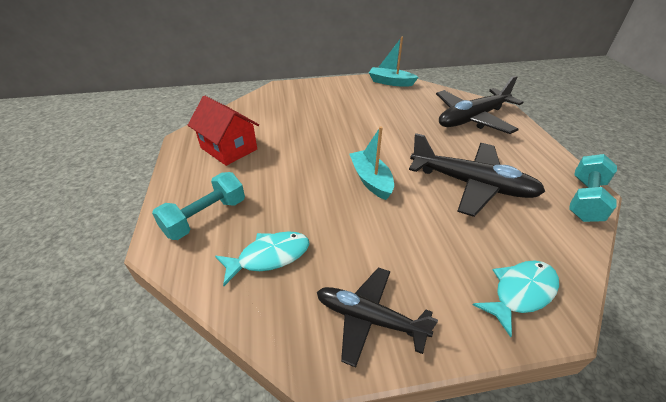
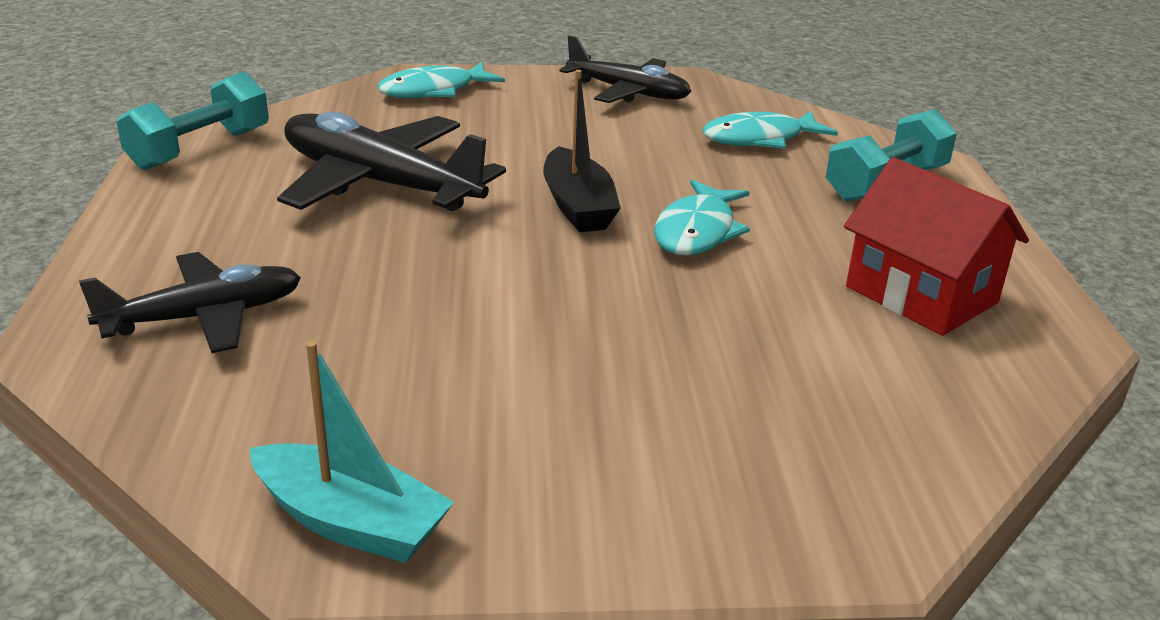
camera: 175 degrees left, 10 degrees down
(314, 171) = (697, 231): none -> turquoise fish
(371, 180) = (578, 206): turquoise boat -> black boat
(472, 118) = (204, 317): black plane -> black plane, size x0.65

